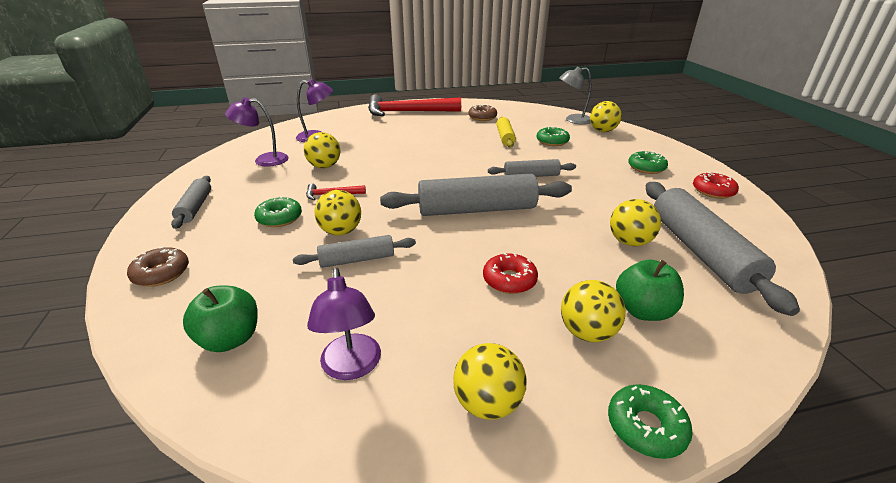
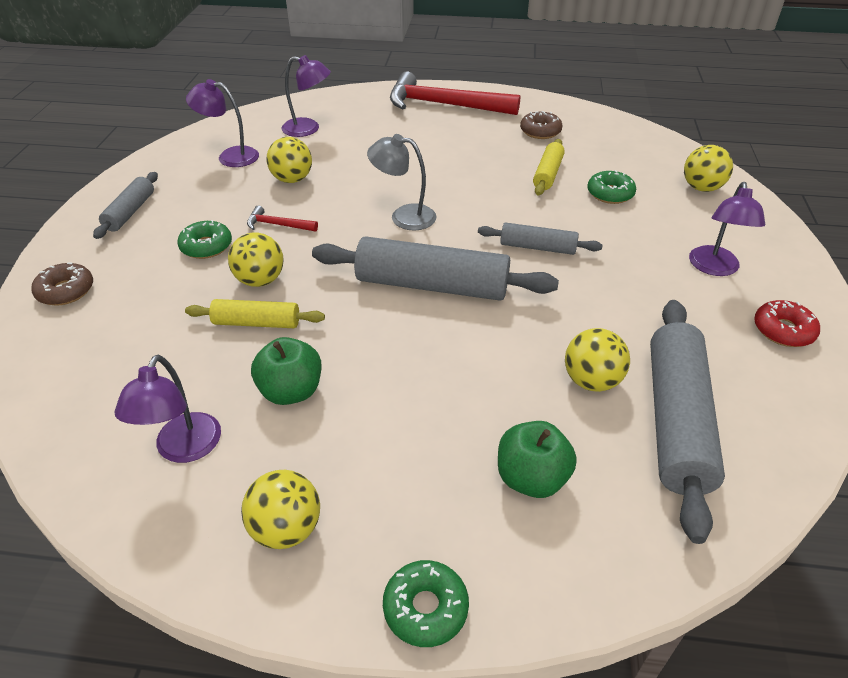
camera: 20 degrees right, 10 degrees up
(230, 339) = (93, 385): green apple -> green apple (291, 391)
(357, 259) = (257, 322): grey rolling pin -> yellow rolling pin
(509, 280) = (404, 394): red donut -> none
(573, 120) = (671, 159): grey lamp -> grey lamp (404, 216)
(587, 332) = (444, 484): yellow ball -> none
(646, 168) = (714, 268): green donut -> purple lamp

